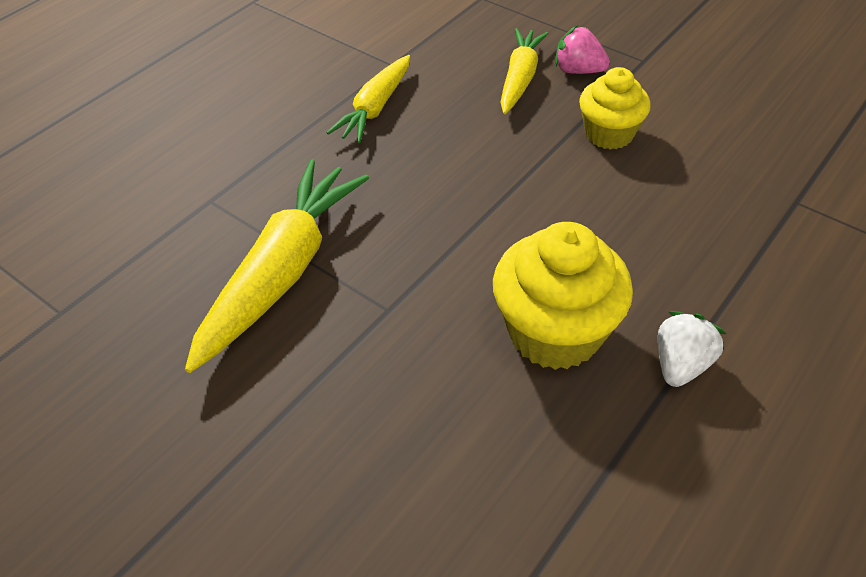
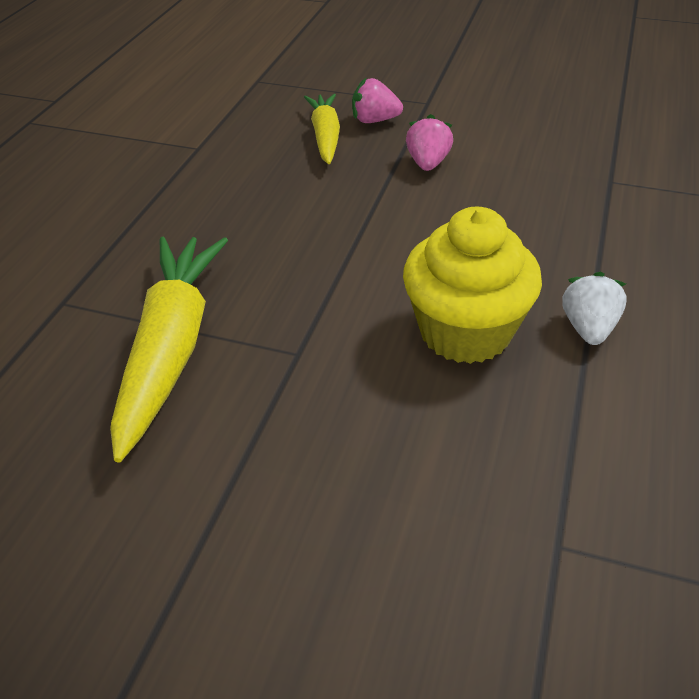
camera: 20 degrees left, 5 degrees down
(375, 108) = (199, 186): yellow carrot -> none
(609, 134) = (427, 163): yellow cupcake -> pink strawberry

